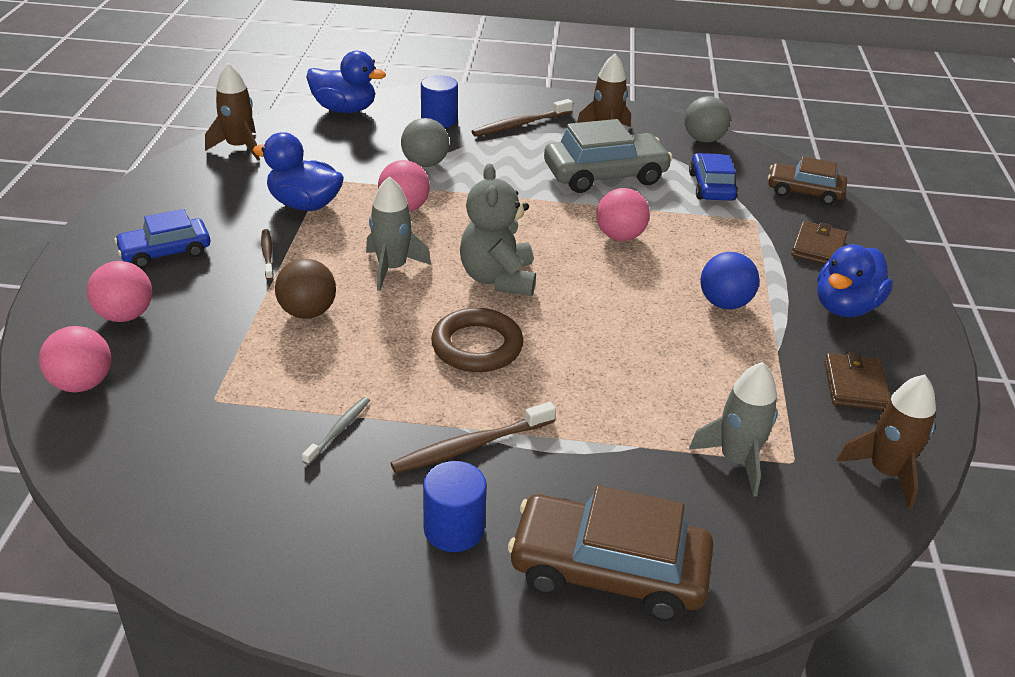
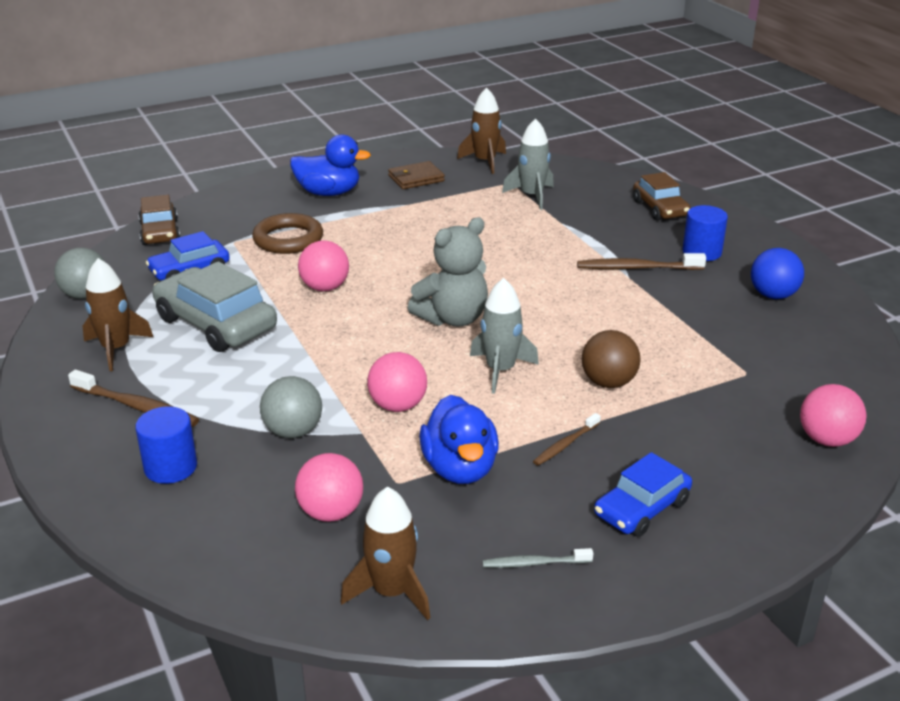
camera: 120 degrees left, 5 degrees down
(125, 315) = (742, 471): pink ball -> pink ball (331, 512)
(165, 252) = (642, 508): blue car -> blue car turned 105 degrees clockwise
(338, 430) = (695, 314): grey toothbrush -> grey toothbrush (535, 563)
(344, 109) = (202, 558): blue duck -> none
(471, 446) = (637, 268): brown toothbrush -> brown toothbrush turned 150 degrees clockwise
(477, 346) = (545, 298): brown ring -> brown ring (288, 239)
(608, 570) = (660, 208): brown car -> brown car, size x0.63
(724, 303) = (374, 229): blue ball -> blue ball (773, 295)
(818, 247) = (253, 213): brown wallet -> none

